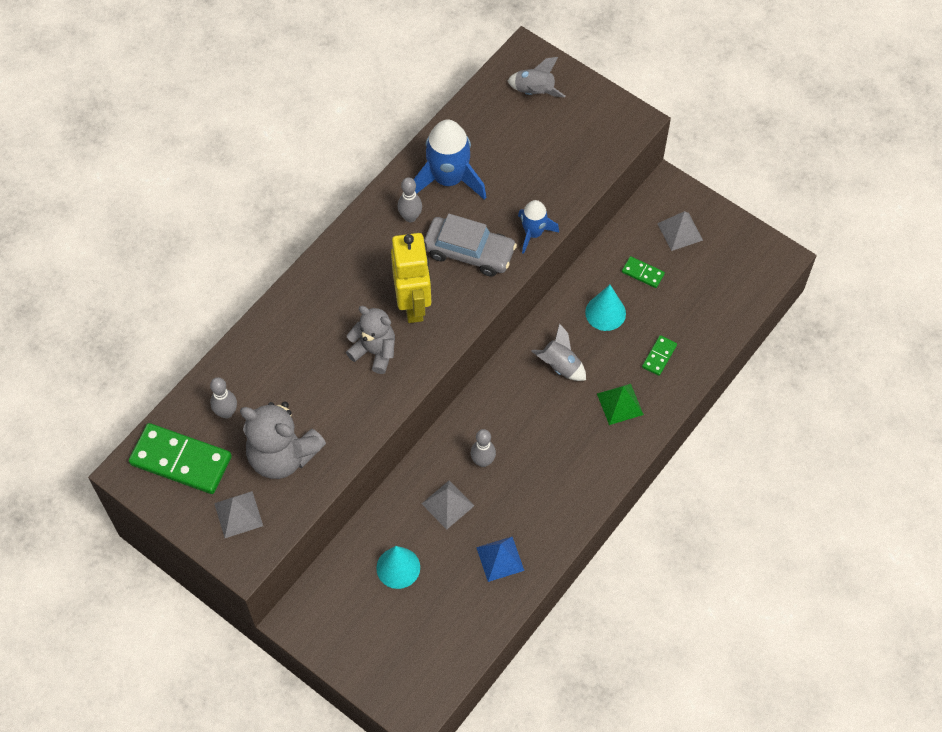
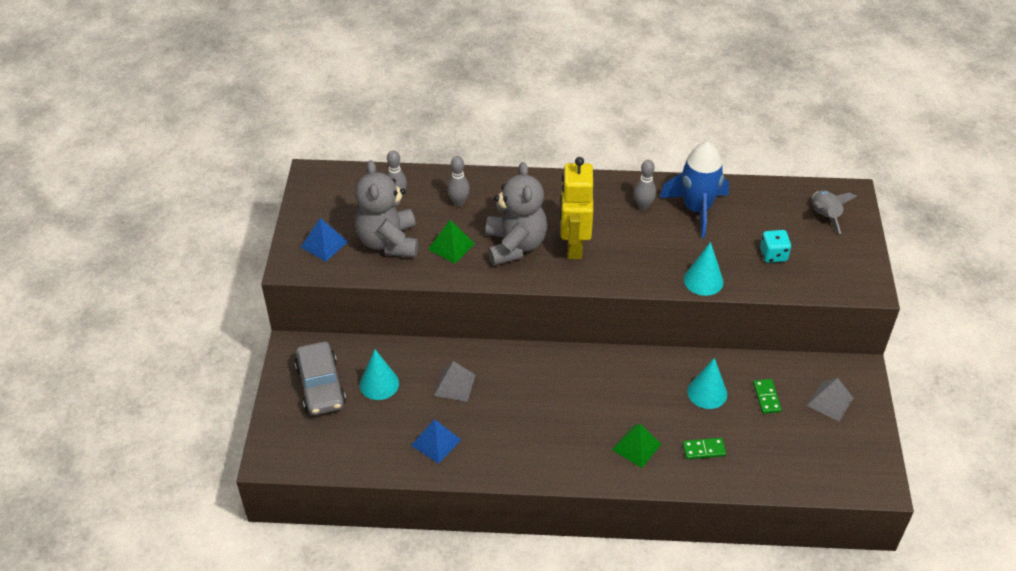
camera: 55 degrees right, 15 degrees down
(181, 461) = (341, 194): green domino -> none
(238, 514) = (324, 244): grey pyramid -> blue pyramid
(332, 405) = (451, 246): none -> green pyramid
(374, 351) = (515, 245): grey teddy bear -> grey teddy bear, size x1.51
(413, 304) = (573, 246): yellow robot -> yellow robot turned 135 degrees clockwise
(469, 252) = (649, 253): grey car -> grey car (321, 385)
(483, 461) = (508, 386): grey bowling pin -> grey bowling pin (459, 202)
(533, 233) = (703, 280): blue rocket -> turquoise cone
(546, 161) = (773, 255): none -> turquoise dice
(560, 366) = (633, 389): grey rocket -> none

